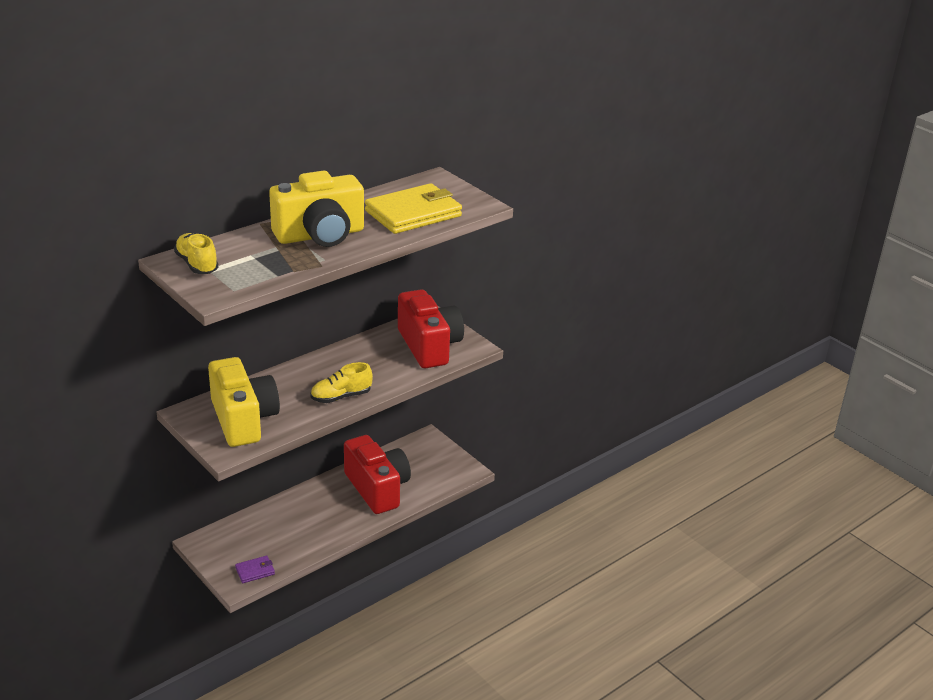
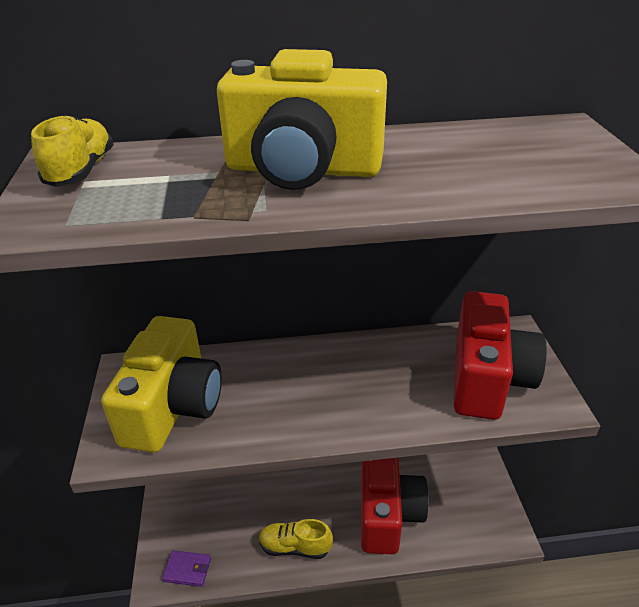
camera: 35 degrees right, 5 degrees up
(341, 397) = (315, 418): yellow shoe -> yellow shoe (295, 547)
(413, 213) = (488, 169): yellow wallet -> none

